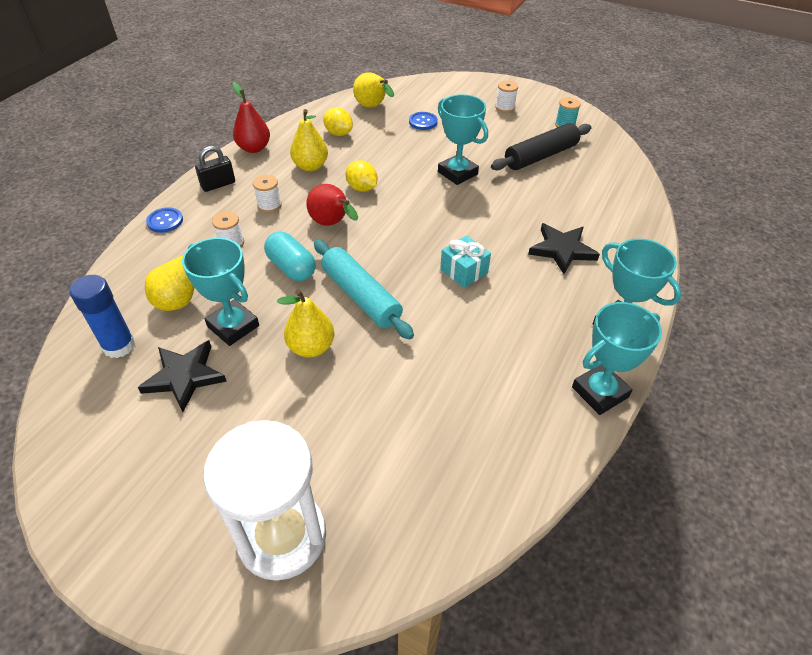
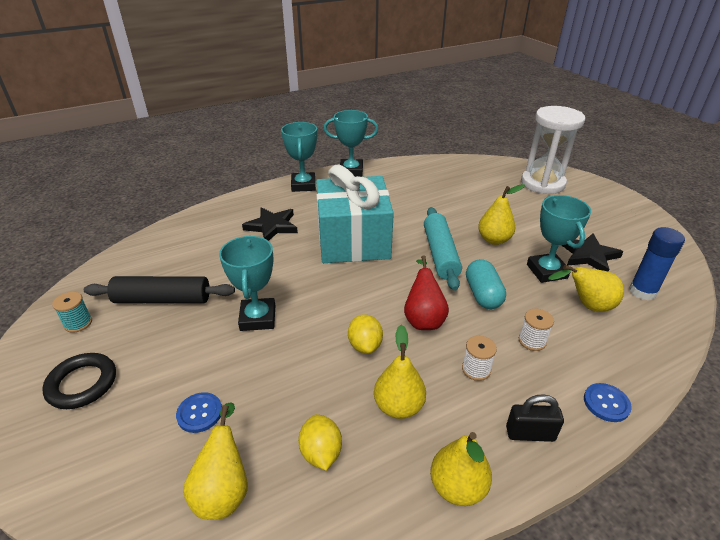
camera: 145 degrees left, 10 degrees down
(254, 148) = (457, 487): red pear -> yellow pear
(464, 271) = (353, 241): turquoise gift -> turquoise gift, size x2.43
(505, 107) = (82, 384): white spool -> black ring

